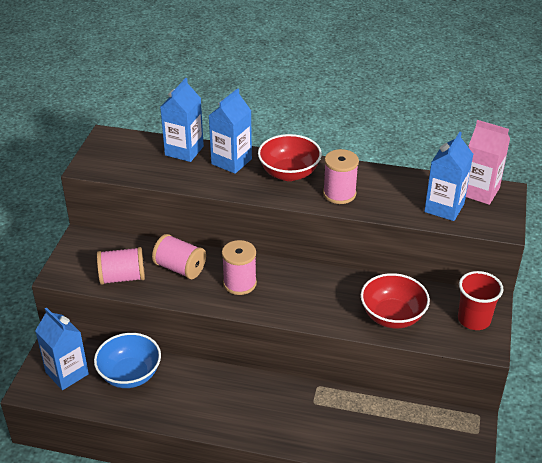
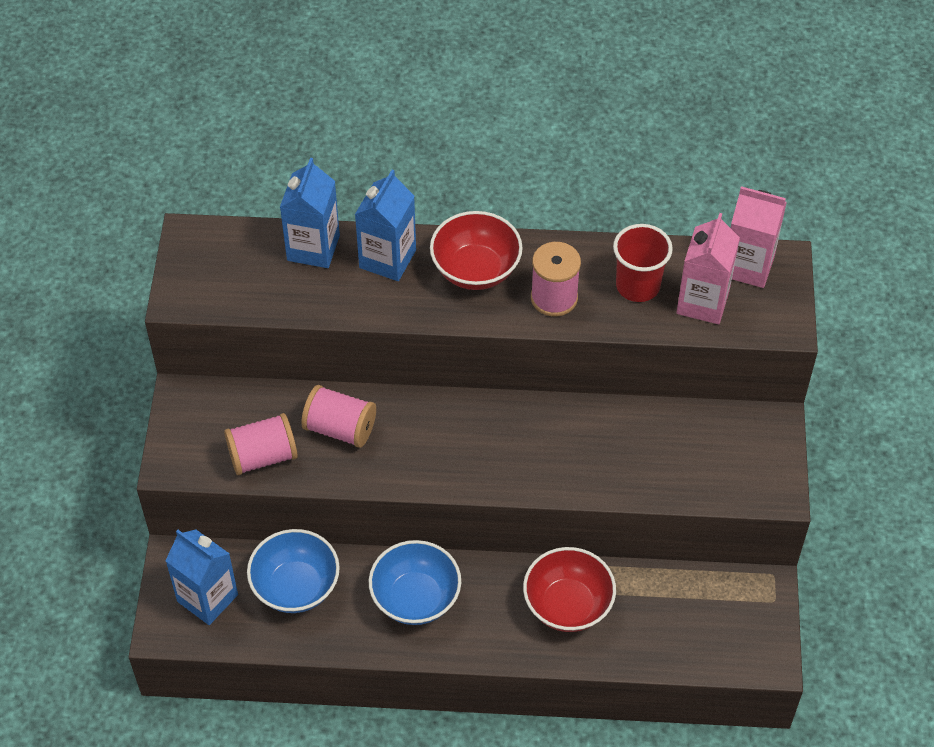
camera: 10 degrees left, 15 degrees up
(212, 394) = (415, 598): none -> blue bowl
(239, 283) = (430, 442): pink spool -> none
(392, 316) = (648, 465): red bowl -> red bowl (568, 605)
(444, 208) = (702, 302): blue carton -> pink carton
(474, 319) = (756, 453): red cup -> red cup (637, 286)

